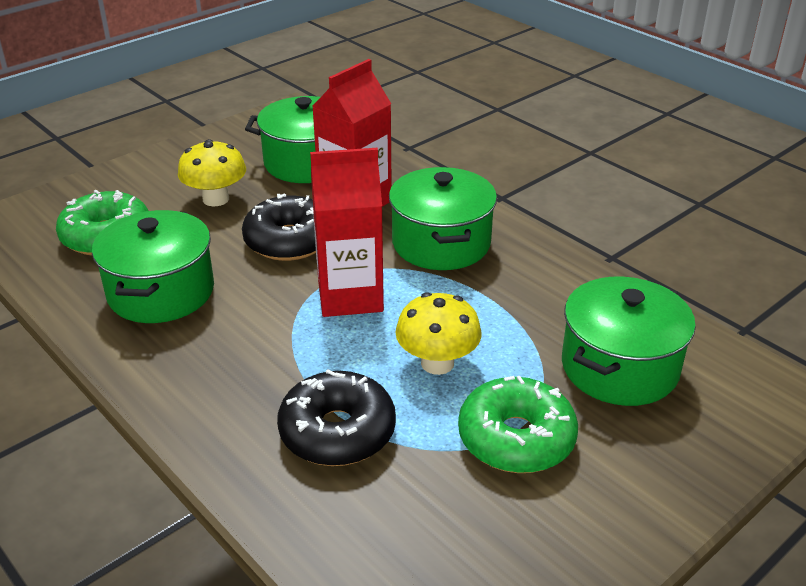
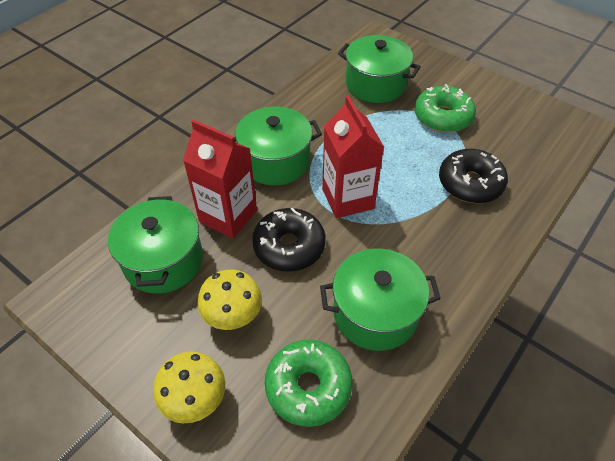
camera: 100 degrees left, 15 degrees up
(437, 363) = (398, 150): yellow mushroom -> yellow mushroom (195, 399)

